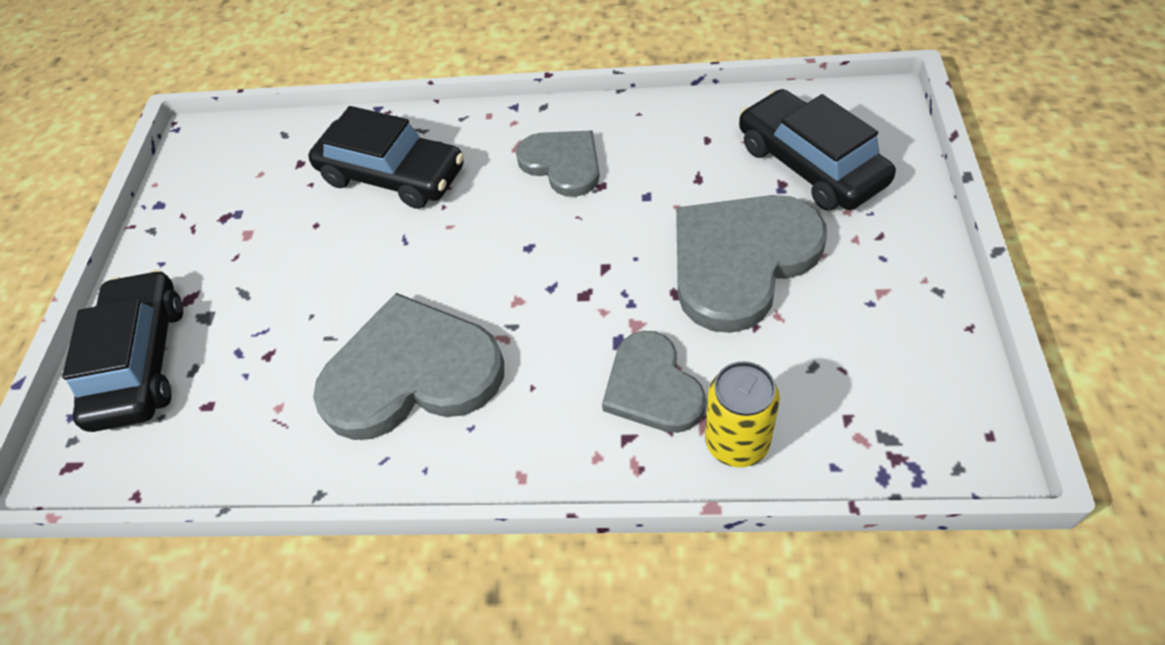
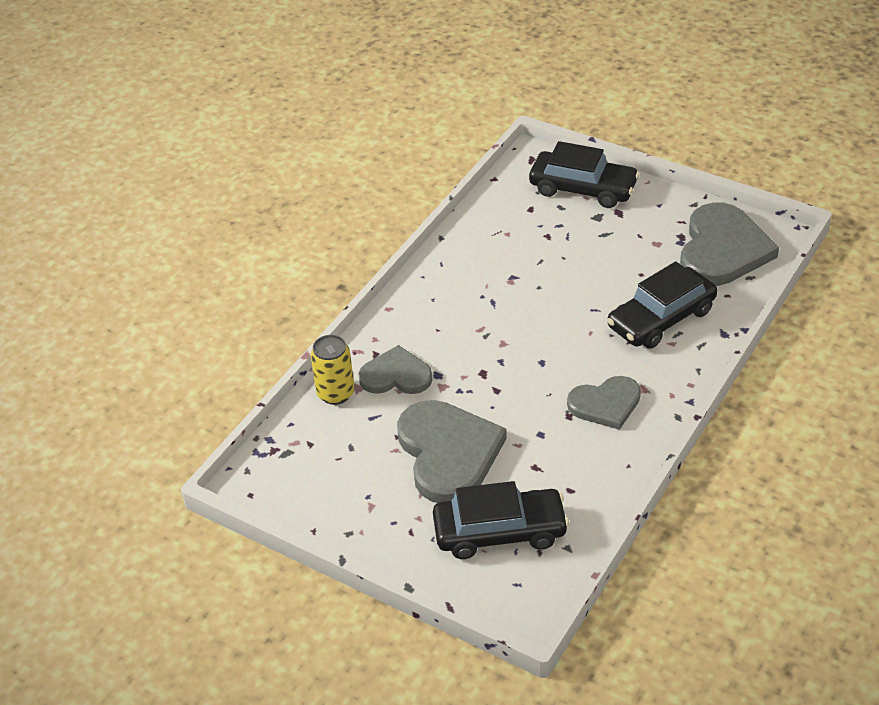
camera: 115 degrees right, 10 degrees down
(411, 373) = (487, 286): grey heart -> grey heart (722, 249)

